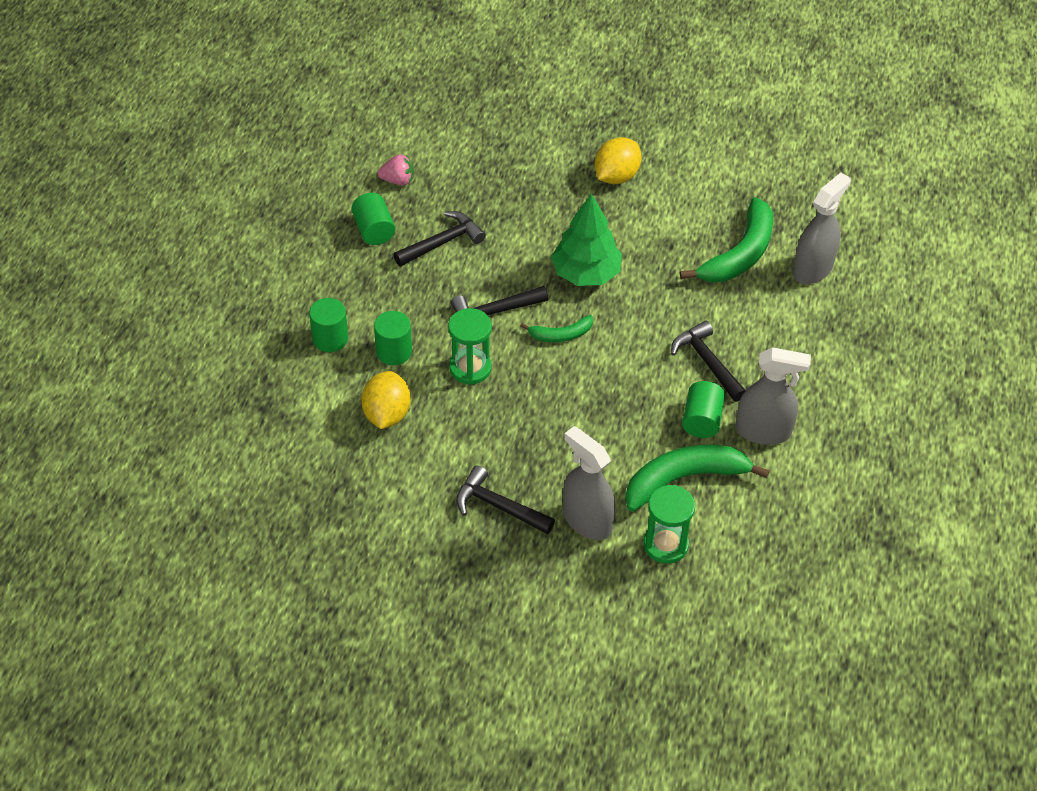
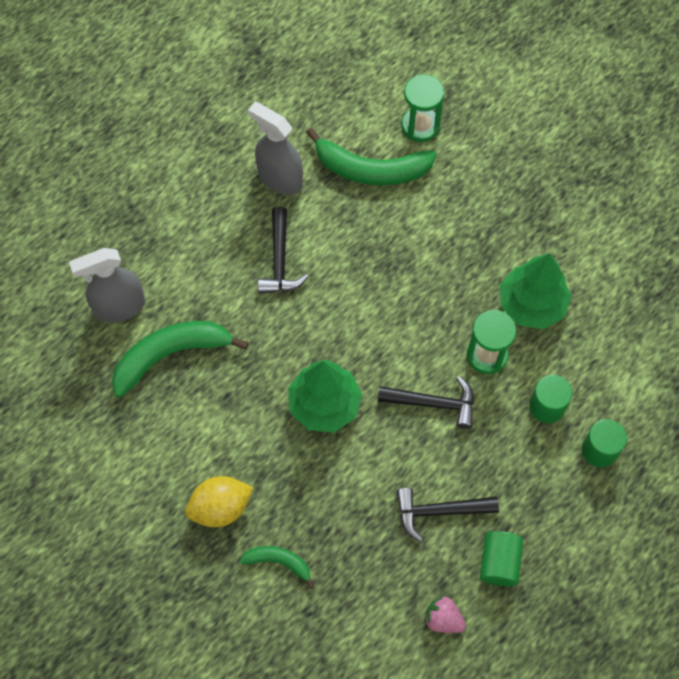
camera: 150 degrees left, 15 degrees up
(387, 414) = (583, 344): yellow lemon -> none
(453, 427) = (532, 304): none -> green tree
(498, 506) = (532, 216): black hammer -> none
(561, 335) = (387, 350): green banana -> green banana (279, 562)
(587, 520) = (468, 172): grey spray bottle -> none
(702, 420) = (322, 211): green cylinder -> none

